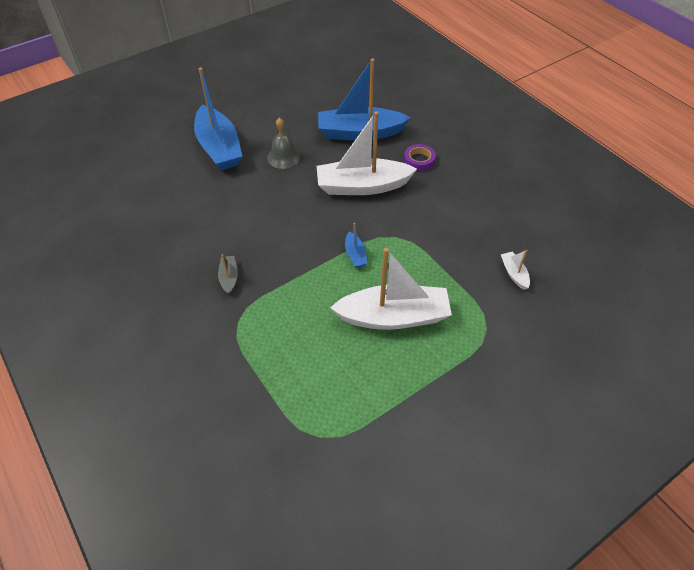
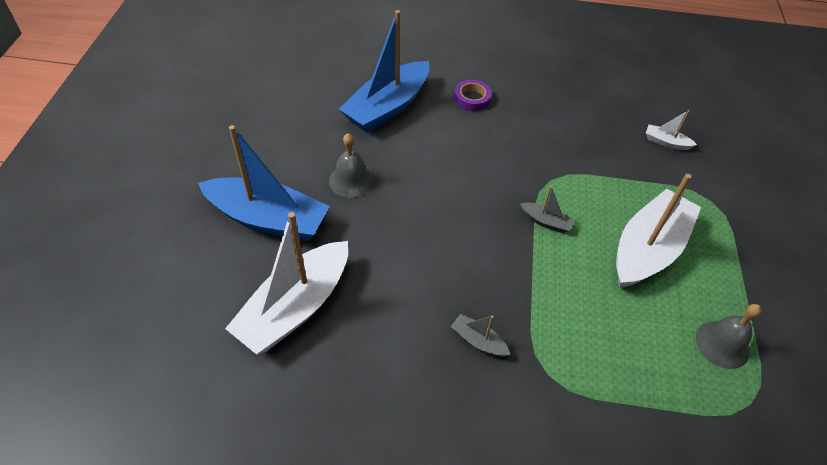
camera: 50 degrees left, 0 degrees up
(354, 398) = (722, 344): none -> grey bell
(355, 254) = (545, 222): blue boat -> grey boat
(362, 186) = (462, 155): white boat -> white boat (296, 307)

